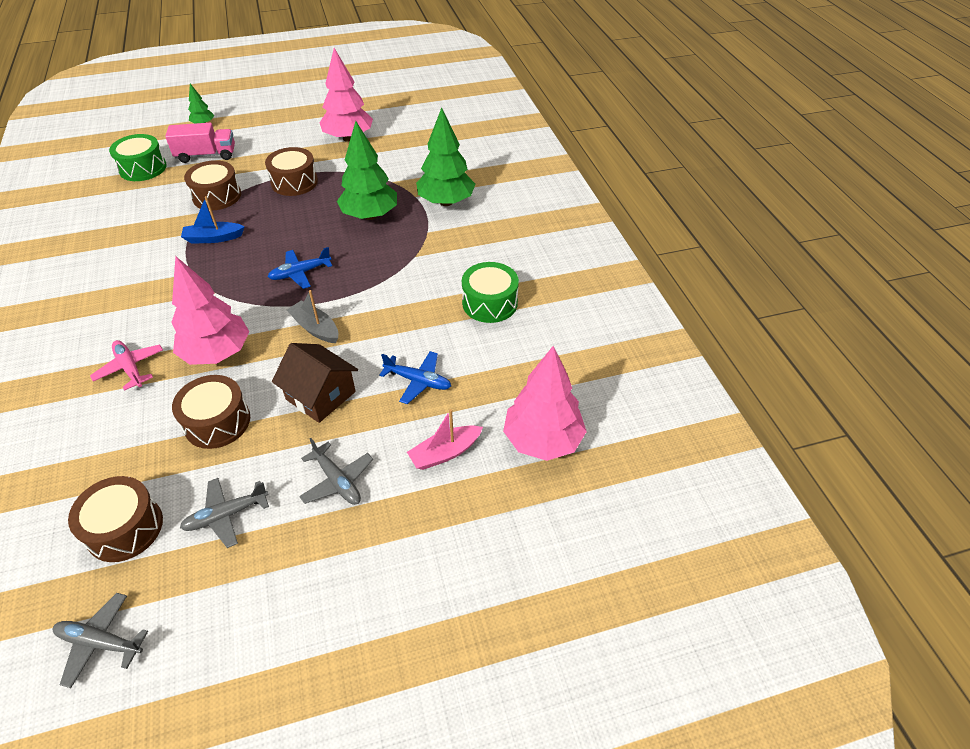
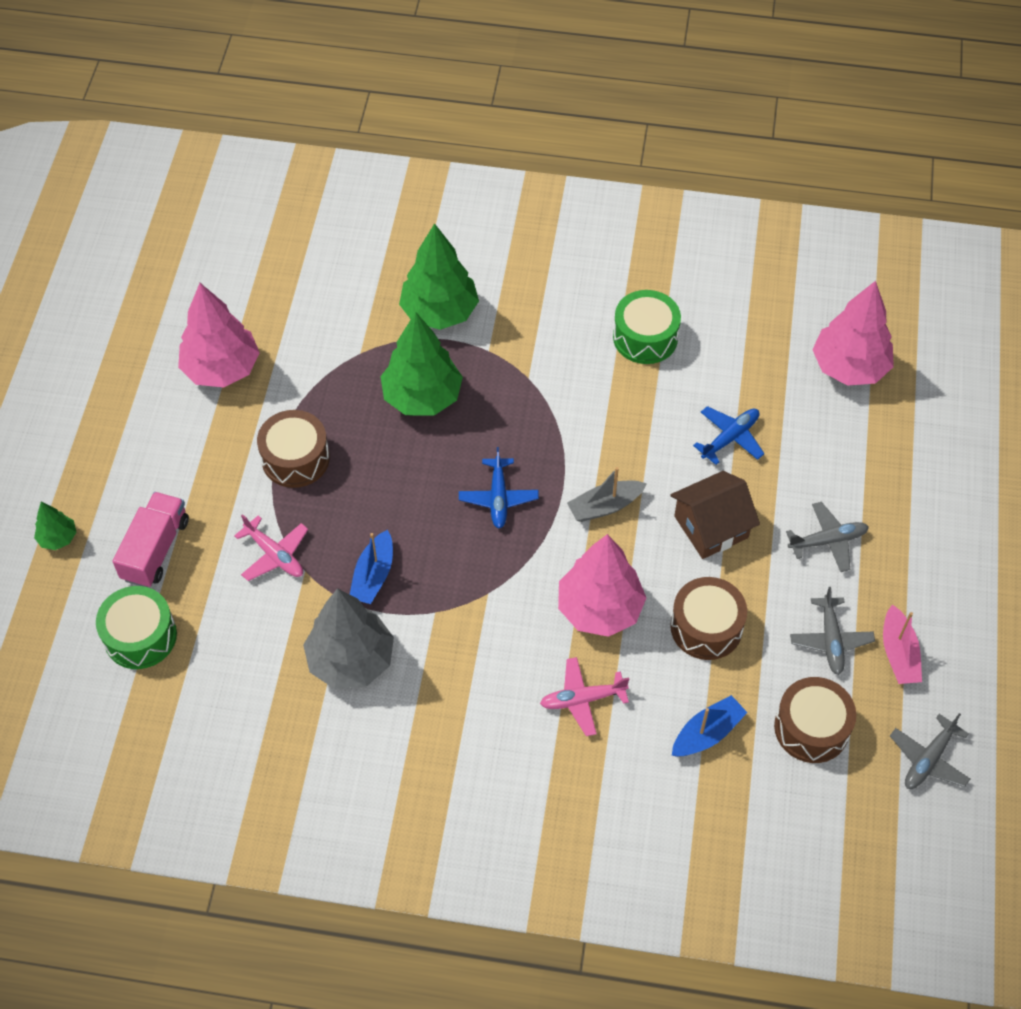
camera: 65 degrees left, 10 degrees up
(109, 453) = (707, 733): none -> blue boat
(142, 249) = (351, 660): none -> grey tree
(217, 196) = (275, 555): brown drum -> pink plane
(445, 453) = (831, 446): pink boat -> pink boat (898, 653)

